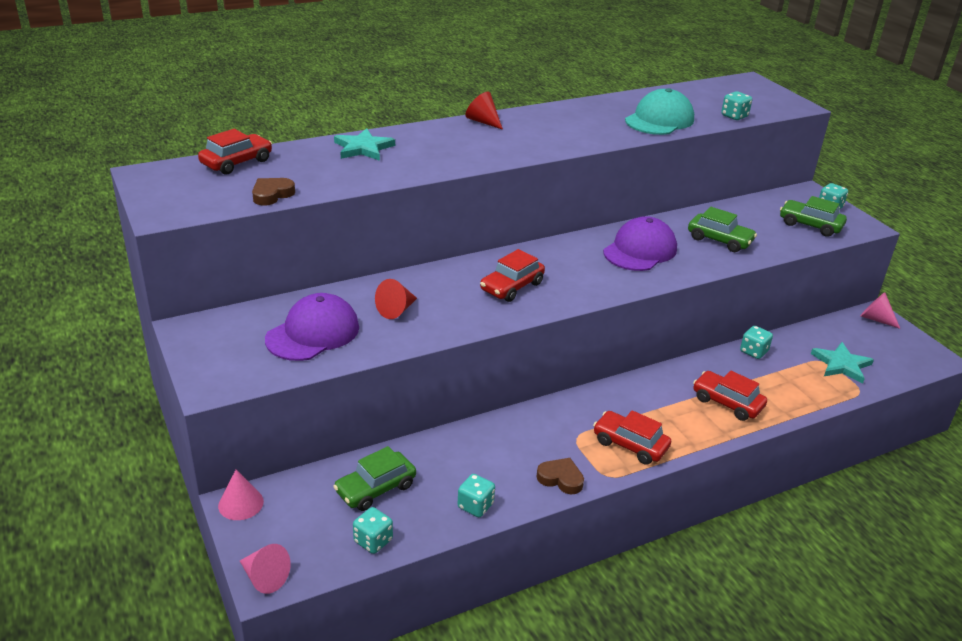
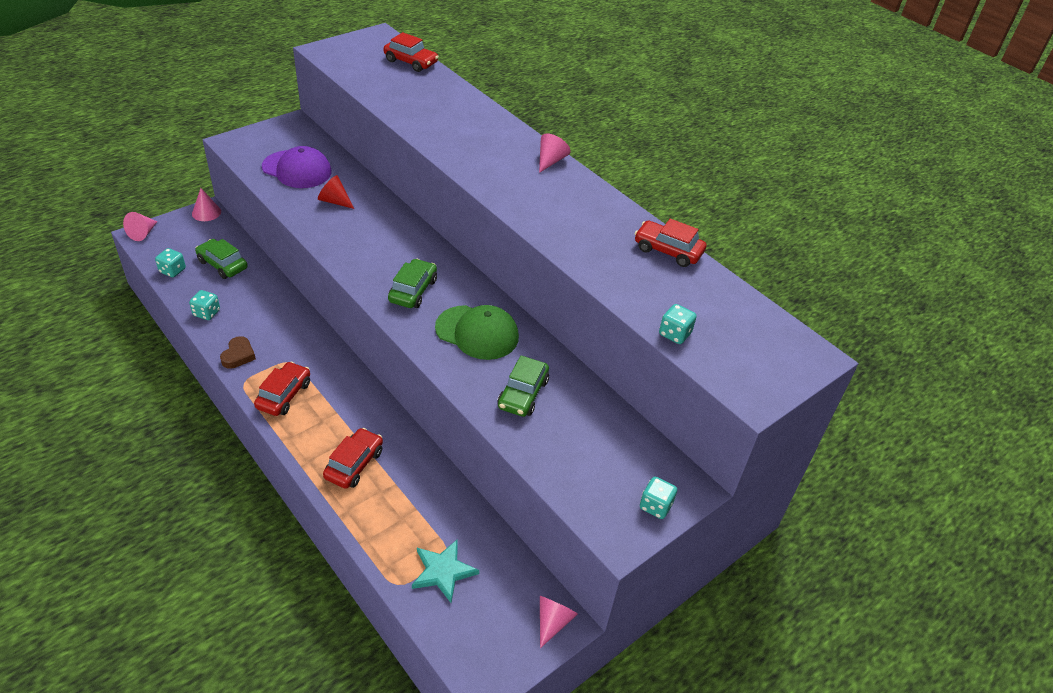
camera: 75 degrees right, 10 degrees up
(272, 195) = (364, 82): brown heart -> none
(363, 148) = (461, 108): turquoise star -> none
(483, 121) = (550, 161): red cone -> pink cone
(512, 287) = (385, 255): red car -> red car (668, 251)
(640, 250) = (477, 332): purple cap -> green cap
(659, 120) = (625, 273): turquoise cap -> none
(753, 352) = (446, 490): turquoise dice -> none
(810, 225) = (595, 480): green car -> green car (413, 290)

